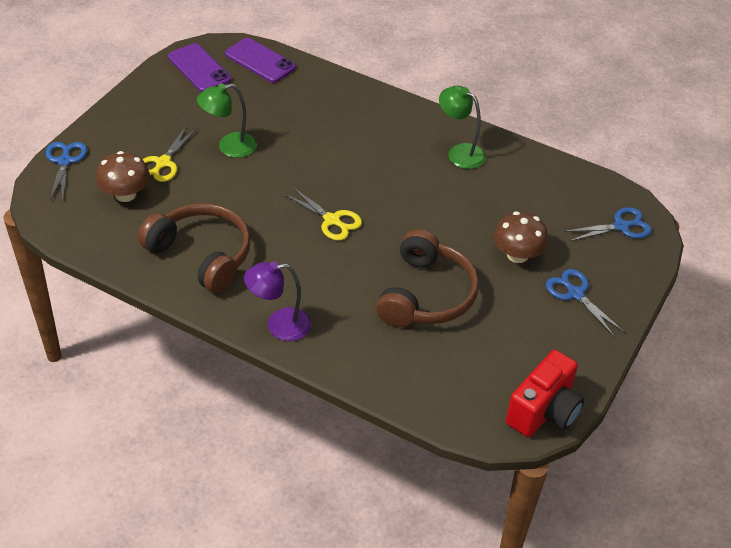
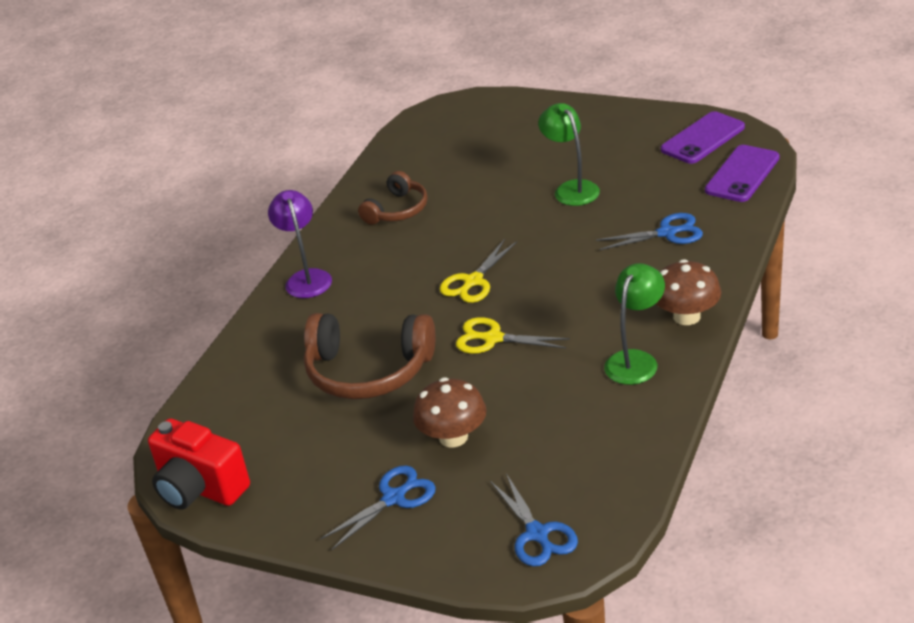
camera: 90 degrees right, 10 degrees down
(65, 161) = (509, 102): blue scissors -> blue scissors (667, 233)
(125, 194) = (472, 146): brown mushroom -> brown mushroom (686, 316)
(163, 163) = (528, 155): yellow scissors -> yellow scissors (492, 338)
(202, 254) = (397, 210): brown headphones -> brown headphones, size x0.60

